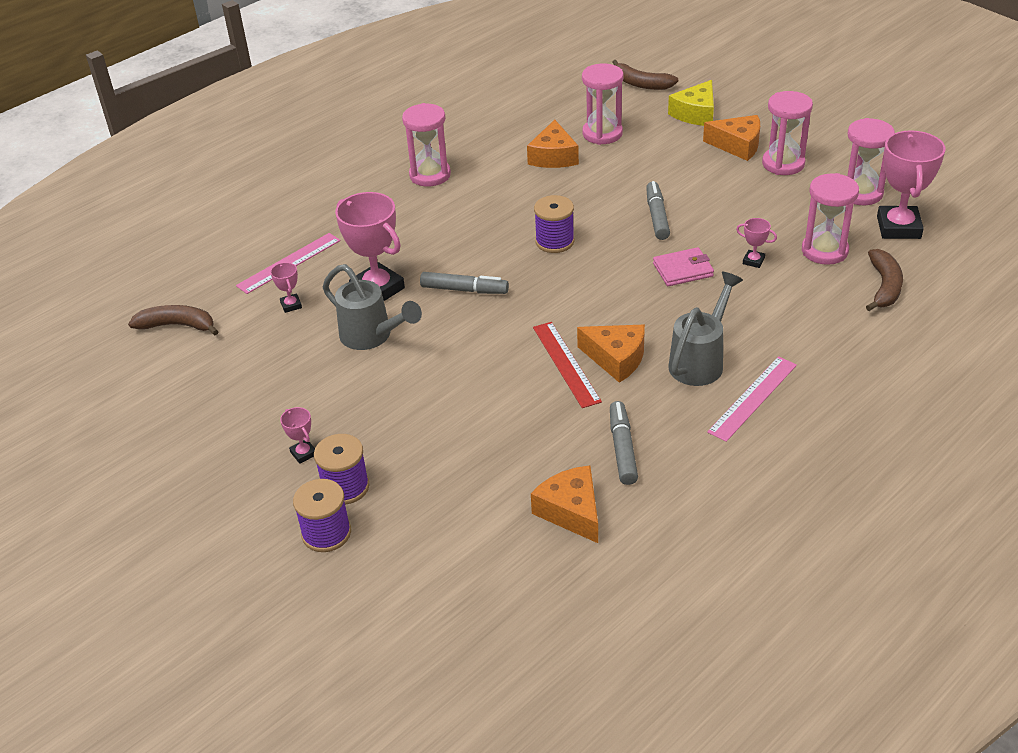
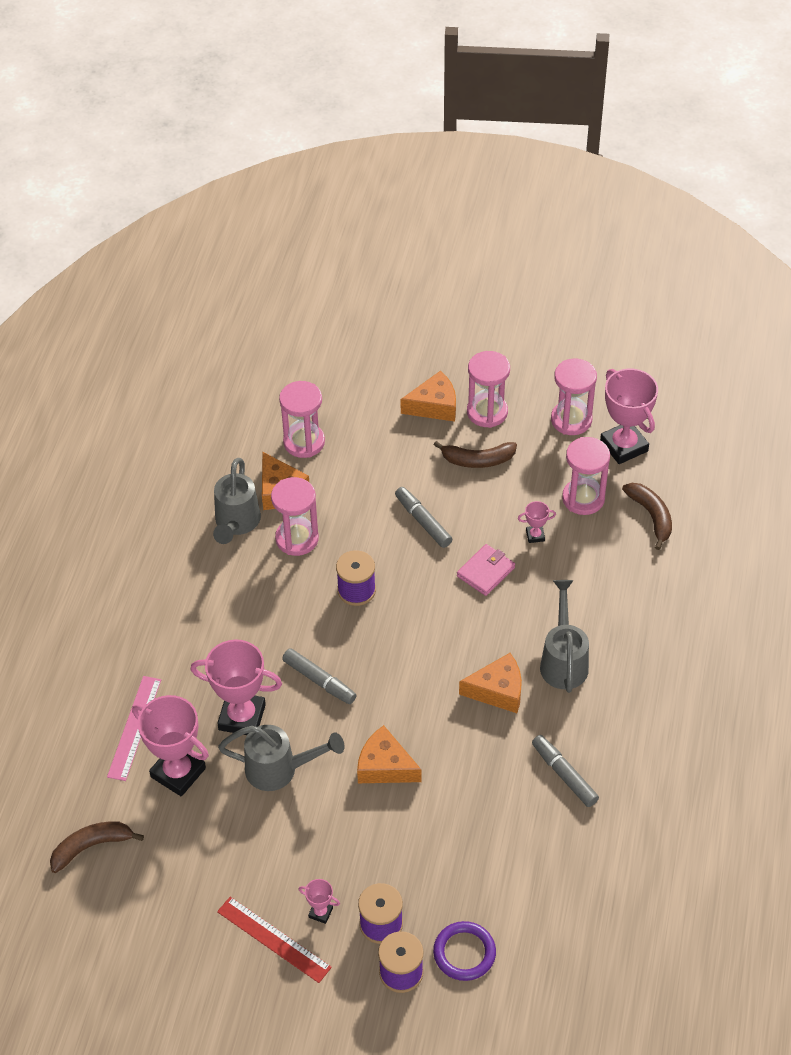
camera: 35 degrees left, 10 degrees up
(291, 305) = (178, 772): pink trophy -> pink trophy, size x2.22
(397, 546) = (464, 953): none -> purple ring
(430, 175) = (181, 563): pink hourglass -> pink hourglass (297, 539)
(464, 290) = (319, 681): grey marker -> grey marker turned 60 degrees clockwise
(497, 166) = (236, 524): none -> grey watering can
(566, 364) = (462, 716): red ruler -> red ruler (273, 939)
(571, 511) = (567, 851): orange cheese -> orange cheese (385, 766)
(641, 84) = (293, 362): brown banana -> brown banana (477, 460)
(696, 113) = (371, 381): yellow cheese -> none
(753, 398) = (626, 677): pink ruler -> none

